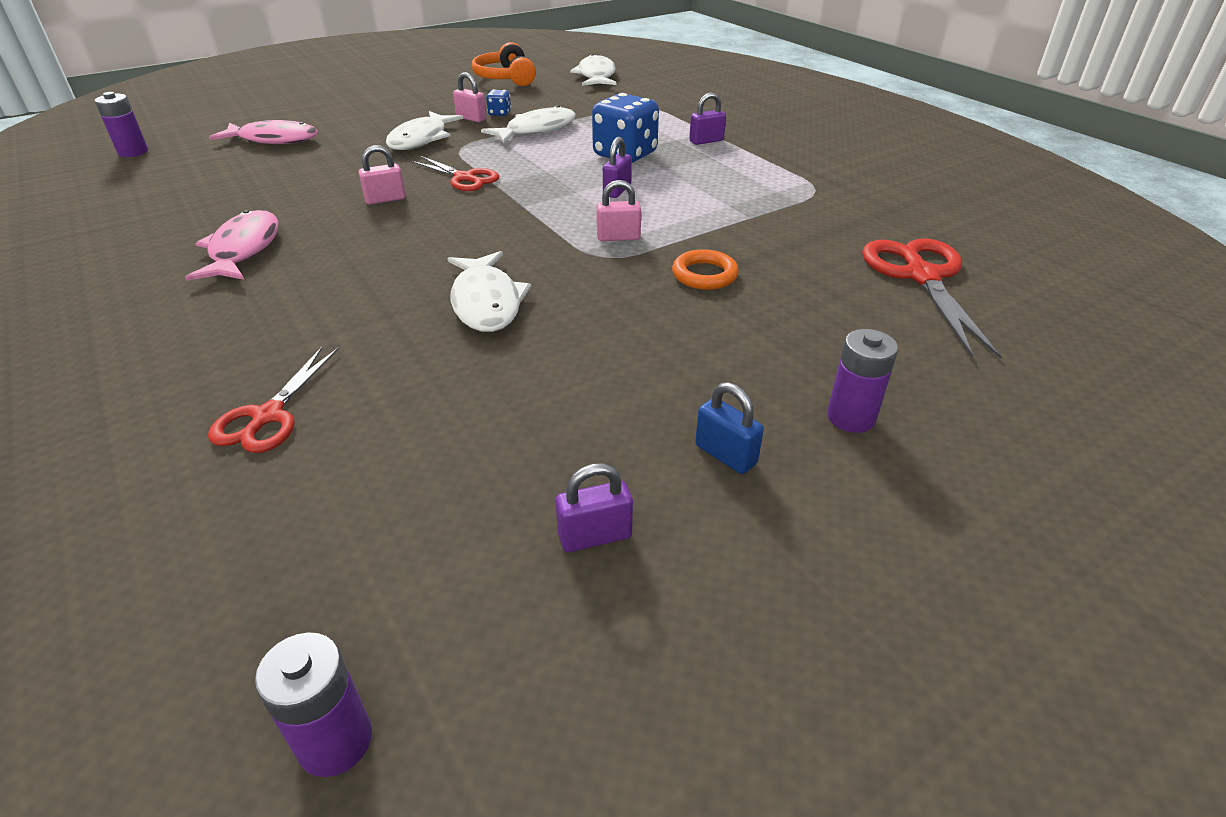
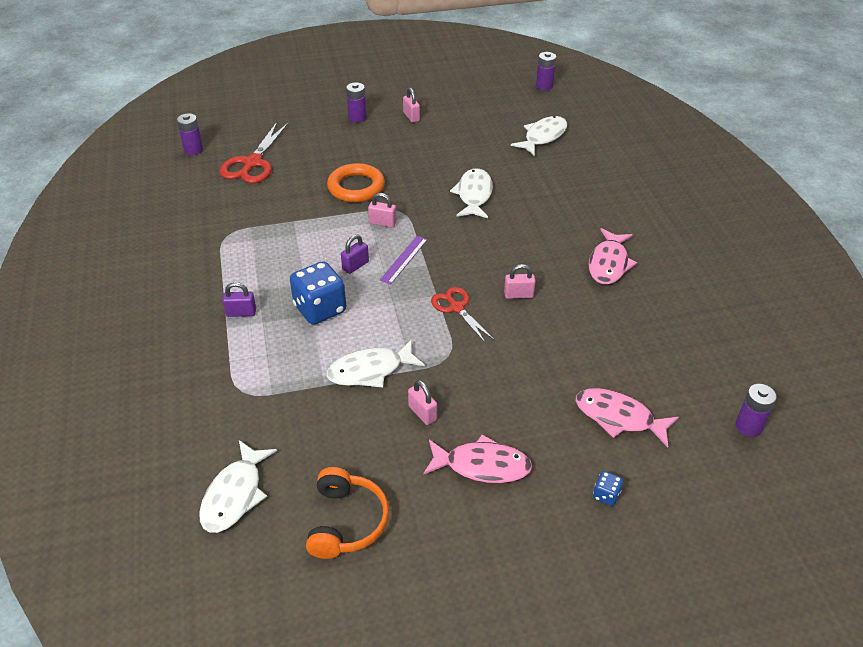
camera: 160 degrees left, 5 degrees up
(268, 416) = (574, 162): red scissors -> none
(407, 106) = (482, 466): none -> pink fish
(421, 139) = (479, 380): white fish -> white fish (543, 137)
(499, 113) = (391, 417): blue dice -> blue dice (606, 495)
(557, 206) = (404, 259): none -> purple ruler
(595, 536) = (467, 106): purple padlock -> none
(704, 275) = (356, 187): orange ring -> orange ring, size x1.60
(725, 455) = (411, 117): blue padlock -> pink padlock
(1051, 277) = (193, 150): none -> purple battery

